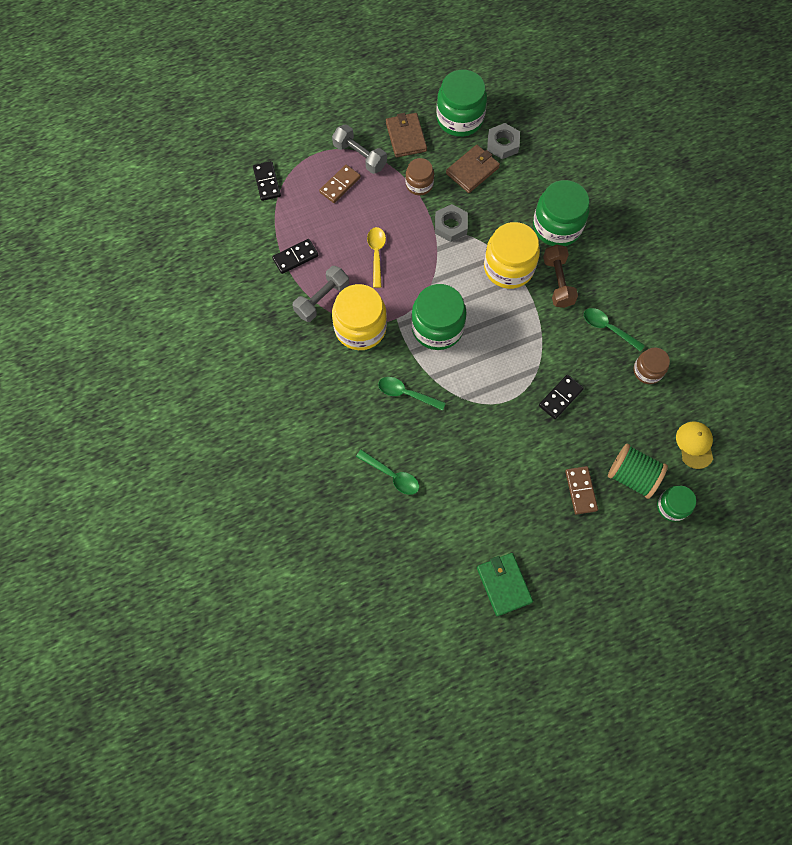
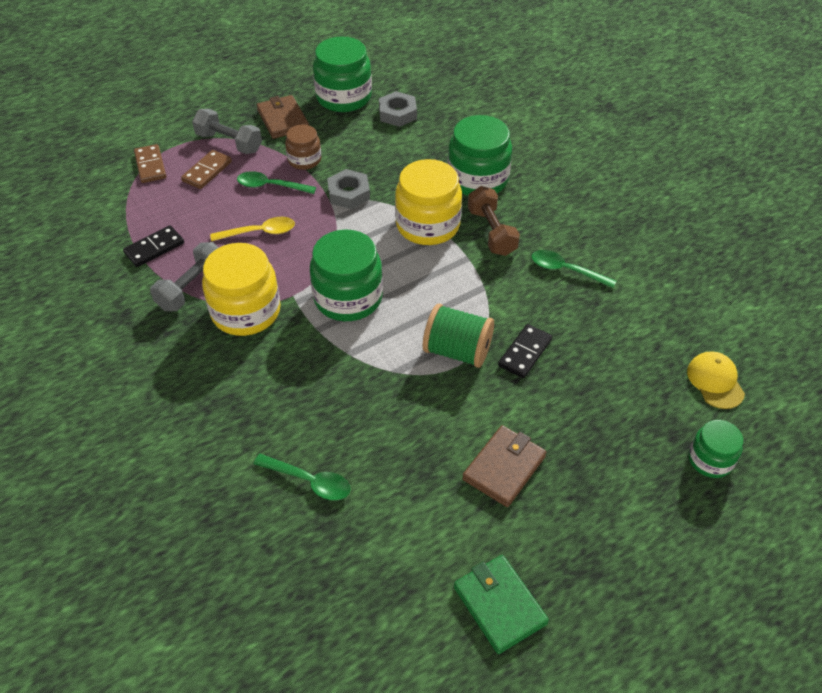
camera: 10 degrees left, 20 degrees down
(267, 182) = (115, 179): black domino -> none
(376, 254) = (259, 232): yellow spoon -> yellow spoon turned 90 degrees clockwise
(406, 394) = (317, 377): green spoon -> green spoon (271, 186)
(472, 170) = (366, 140): brown wallet -> brown wallet (504, 468)
(581, 490) = (580, 459): brown domino -> brown domino (150, 165)
(632, 476) = (645, 430): green spool -> green spool (457, 351)
(647, 371) = (628, 308): brown jar -> none

